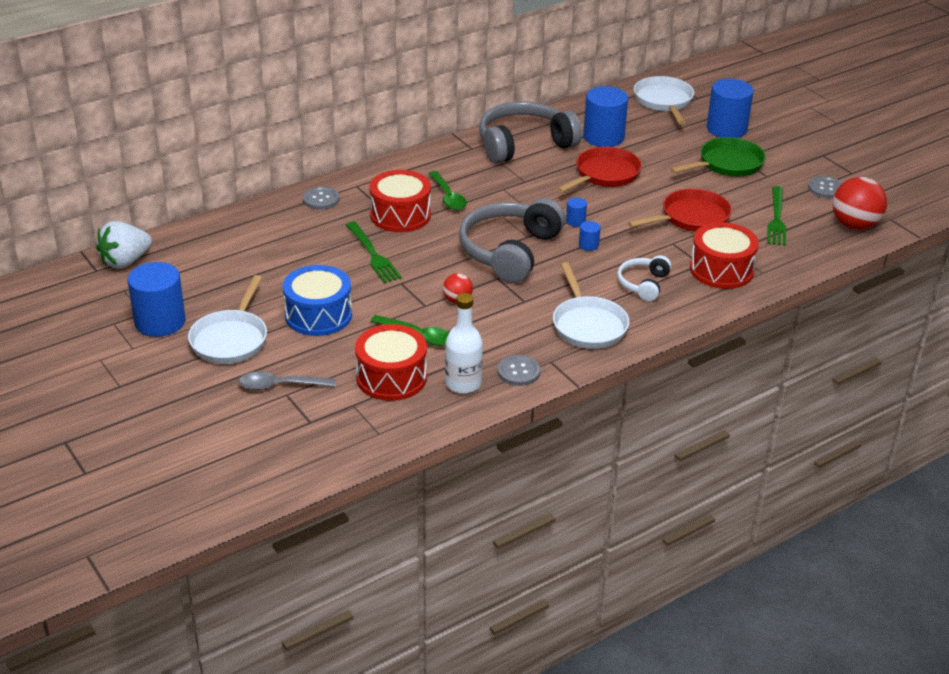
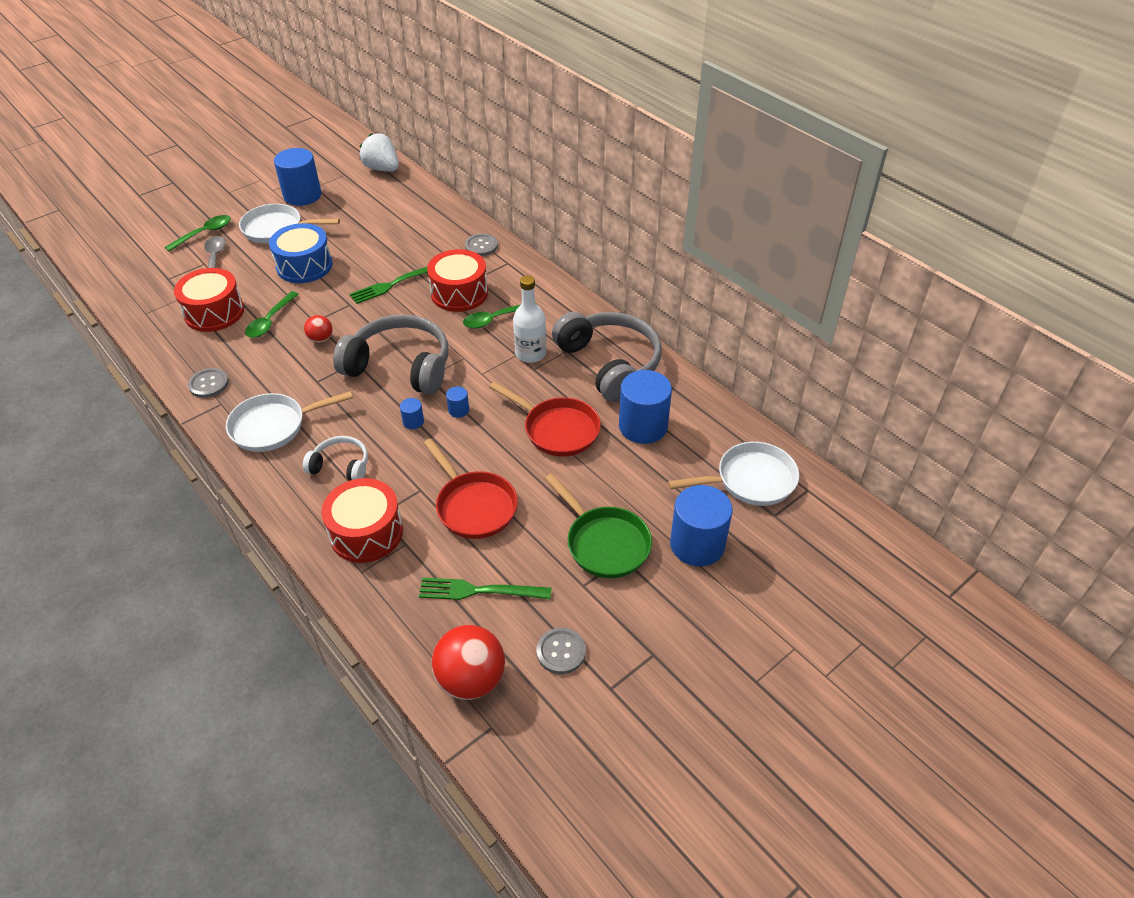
camera: 85 degrees right, 10 degrees up
(216, 399) = (204, 233): none -> green spoon
(463, 383) = (198, 352): white bottle -> white bottle (530, 354)

